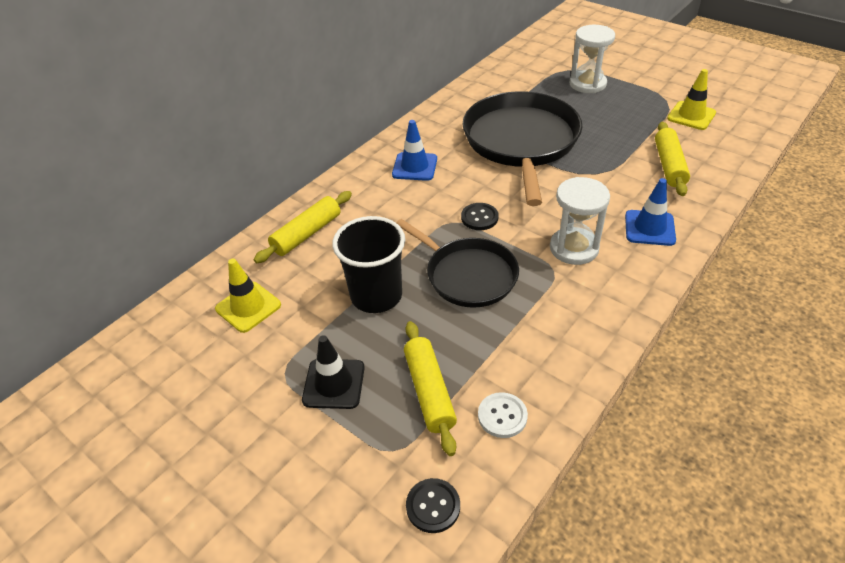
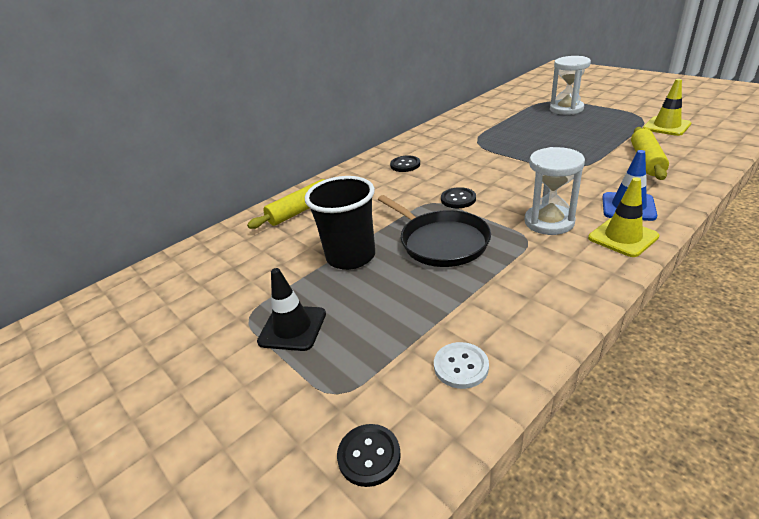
camera: 10 degrees right, 10 degrees down
(248, 307) = (233, 263): yellow traffic cone -> yellow traffic cone (622, 237)
(415, 167) = (405, 165): blue traffic cone -> black button
(429, 391) = (386, 339): yellow rolling pin -> none
(521, 142) = (503, 147): black pan -> none

